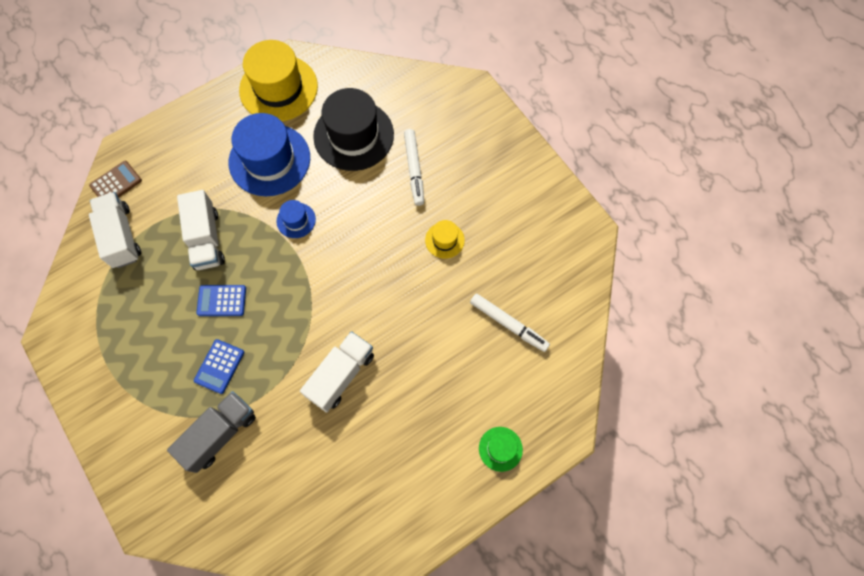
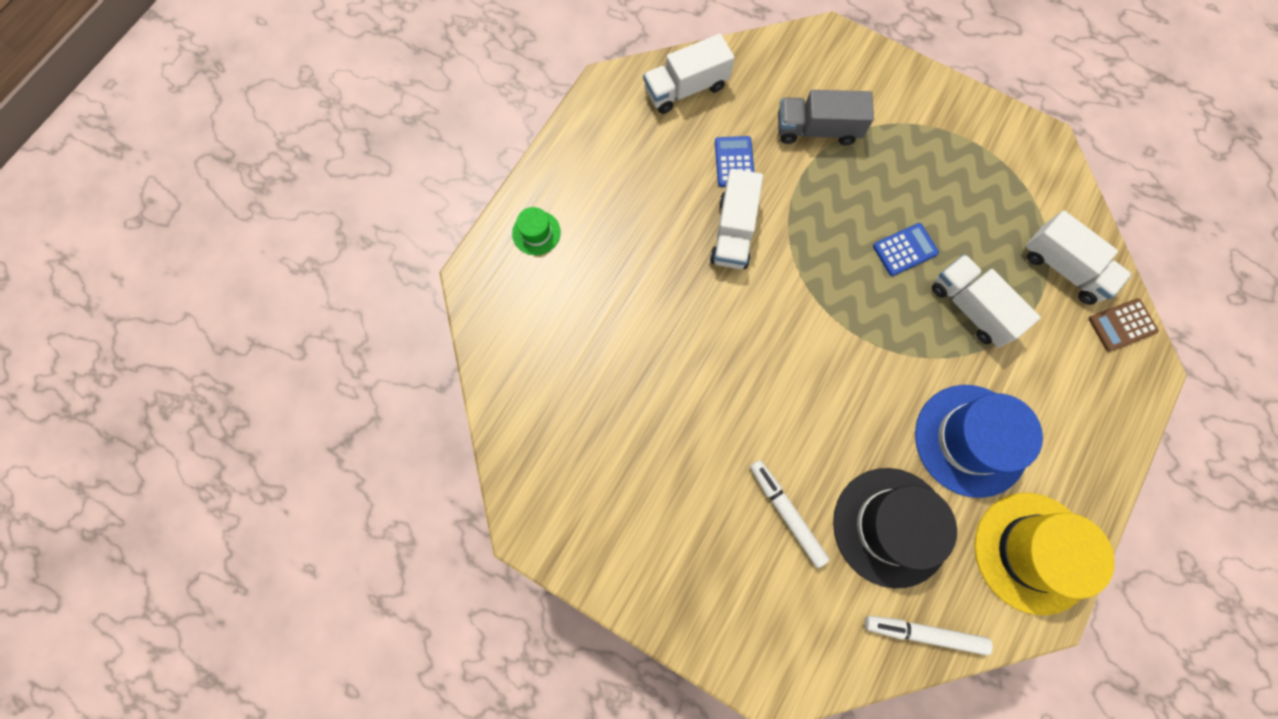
camera: 155 degrees right, 5 degrees up
(116, 183) = (1122, 325): brown calculator -> brown calculator turned 45 degrees clockwise
(219, 366) = (860, 186): blue calculator -> blue calculator (734, 162)
(220, 434) = (817, 130): grey truck -> grey truck turned 75 degrees clockwise
(296, 220) = (887, 376): blue hat -> none
(306, 531) = (686, 88): none -> white truck
(444, 240) = (700, 433): yellow hat -> none
(508, 324) = (580, 364): white marker -> white marker (924, 633)

